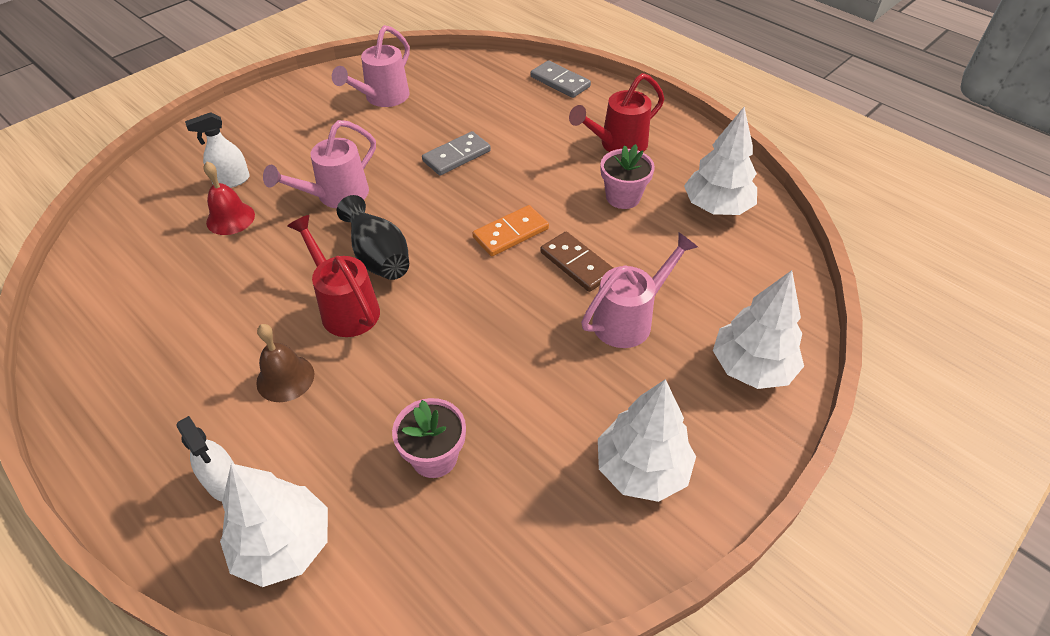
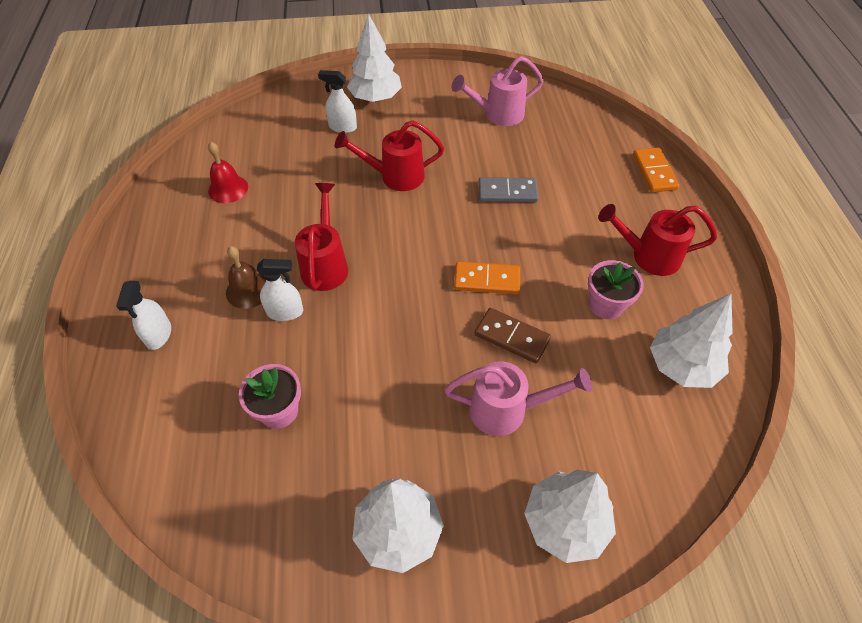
camera: 40 degrees right, 5 degrees up
(230, 218) = (317, 155): red bell -> red bell (228, 189)
(284, 545) = (151, 400): white tree -> white tree (375, 98)
(336, 196) = (395, 176): pink watering can -> red watering can
(348, 372) = (285, 312): none -> white spray bottle
(378, 256) = (380, 239): black vase -> none
(560, 82) = (654, 172): grey domino -> orange domino
(576, 264) = (512, 337): brown domino -> brown domino turned 60 degrees counterclockwise

